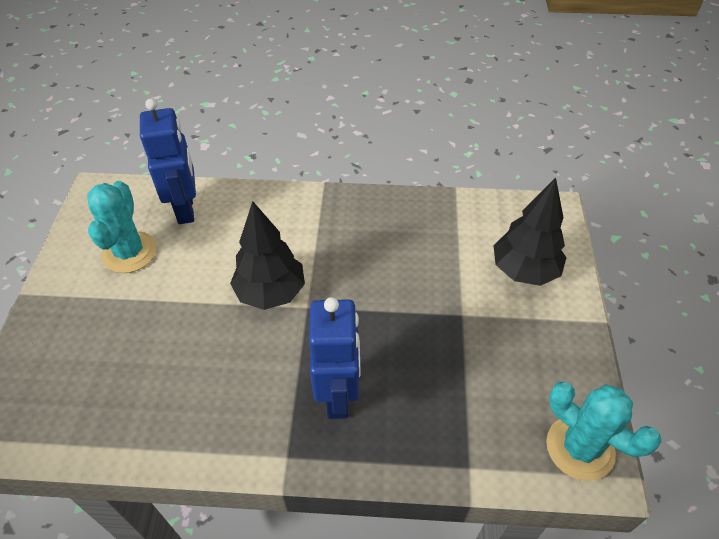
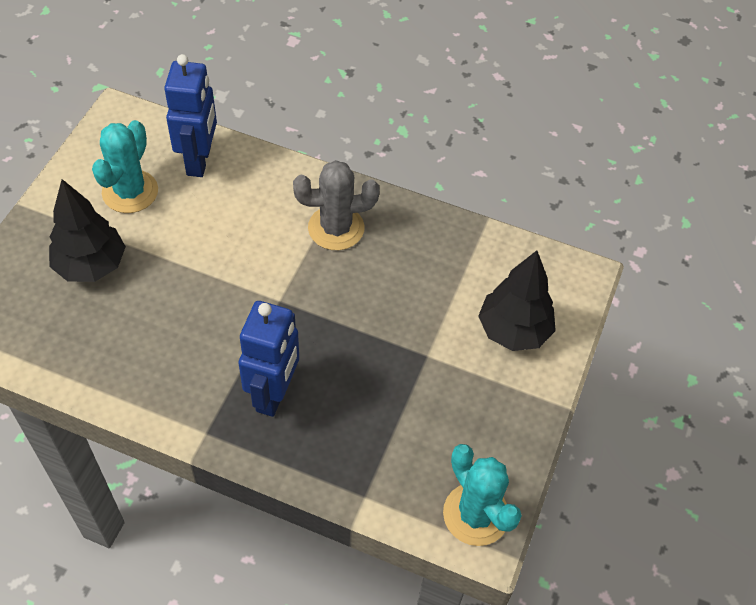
camera: 15 degrees right, 5 degrees up
(271, 293) = (250, 275): black tree -> black tree (91, 266)
(331, 231) = (336, 228): none -> grey cactus

